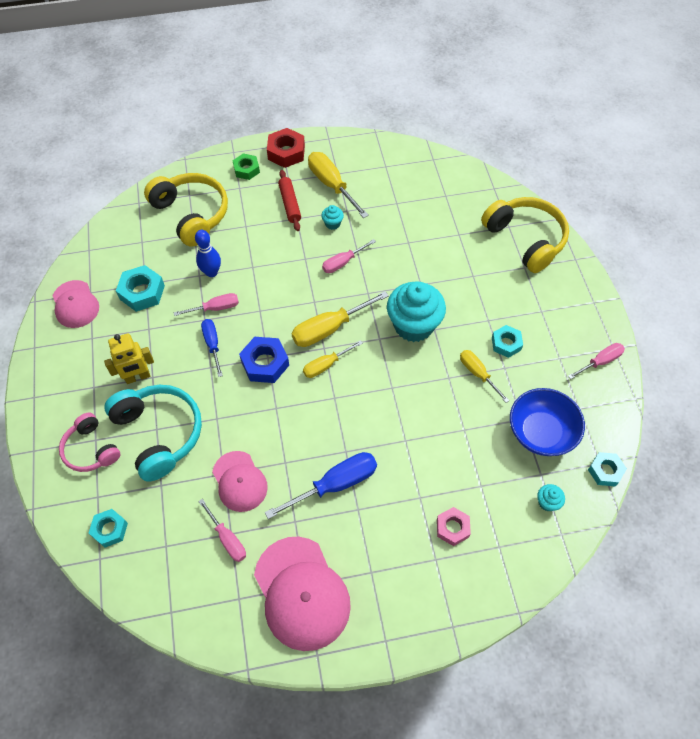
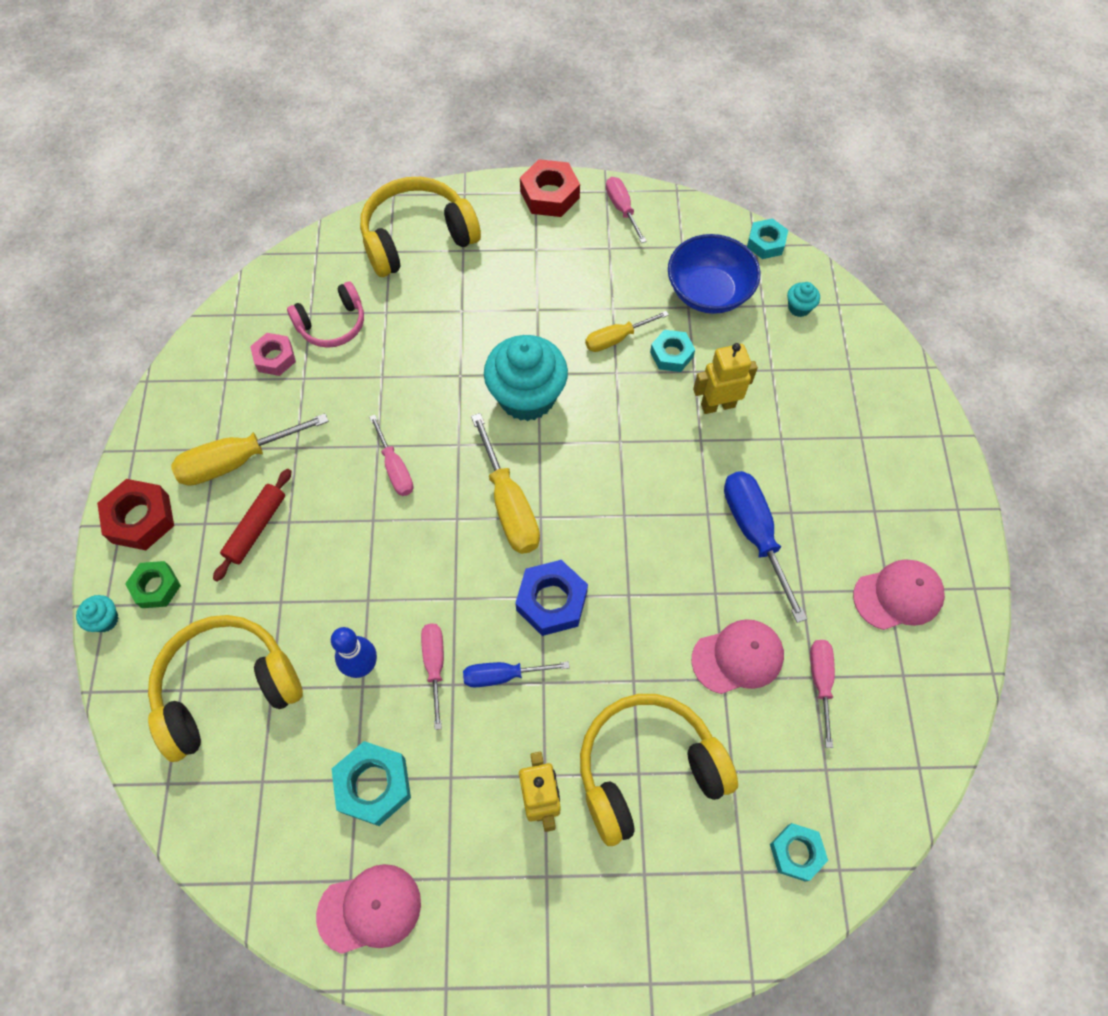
camera: 80 degrees left, 5 degrees up
(91, 449) = (660, 881): pink headphones -> pink headphones (332, 324)
(159, 433) = (647, 769): turquoise headphones -> yellow headphones
(227, 538) = (820, 682): pink screwdriver -> pink screwdriver turned 60 degrees counterclockwise
(290, 204) = (256, 528): red rolling pin -> red rolling pin turned 60 degrees counterclockwise
(301, 593) = (898, 595): pink cap -> pink cap, size x0.62
(326, 365) = (570, 518): yellow screwdriver -> none
(332, 223) = (316, 471): turquoise cupcake -> turquoise cupcake (105, 620)
(438, 449) = (717, 405): none -> yellow robot
(452, 528) = (824, 411): pink nut -> pink nut (275, 358)
(506, 344) = (577, 298): turquoise nut -> turquoise nut (671, 354)
(595, 311) = (549, 195): none -> red nut

